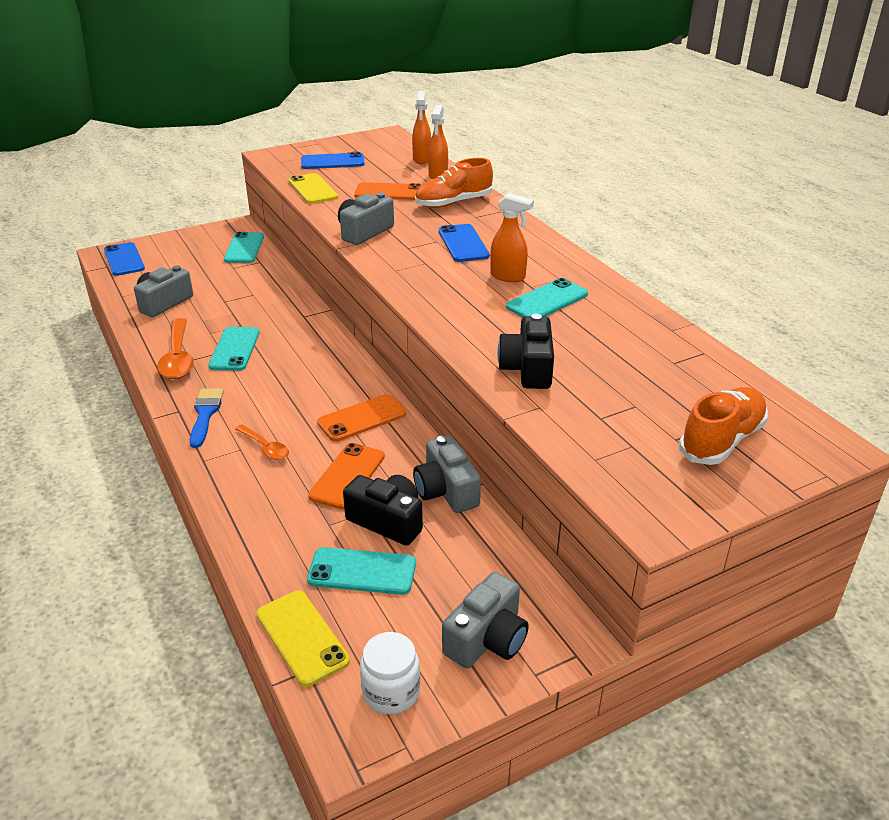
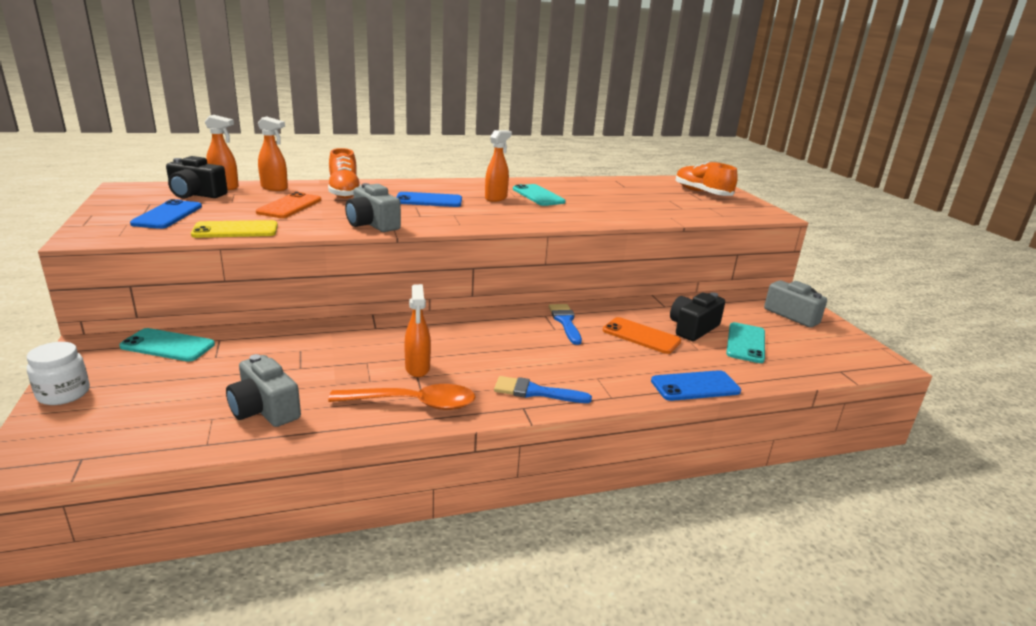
camera: 80 degrees left, 10 degrees down
(124, 259) = (77, 441): blue phone -> blue phone (695, 386)
(234, 349) = (417, 368): turquoise phone -> orange spray bottle
(265, 447) = (597, 365): orange spoon -> none
(302, 637) = (813, 370): yellow phone -> none
(362, 418) = (565, 322): orange phone -> blue brush
(391, 691) = (845, 347): white jar -> white jar (63, 394)
(446, 490) = (660, 306): grey camera -> none
(527, 369) = (626, 213): black camera -> black camera (196, 194)

